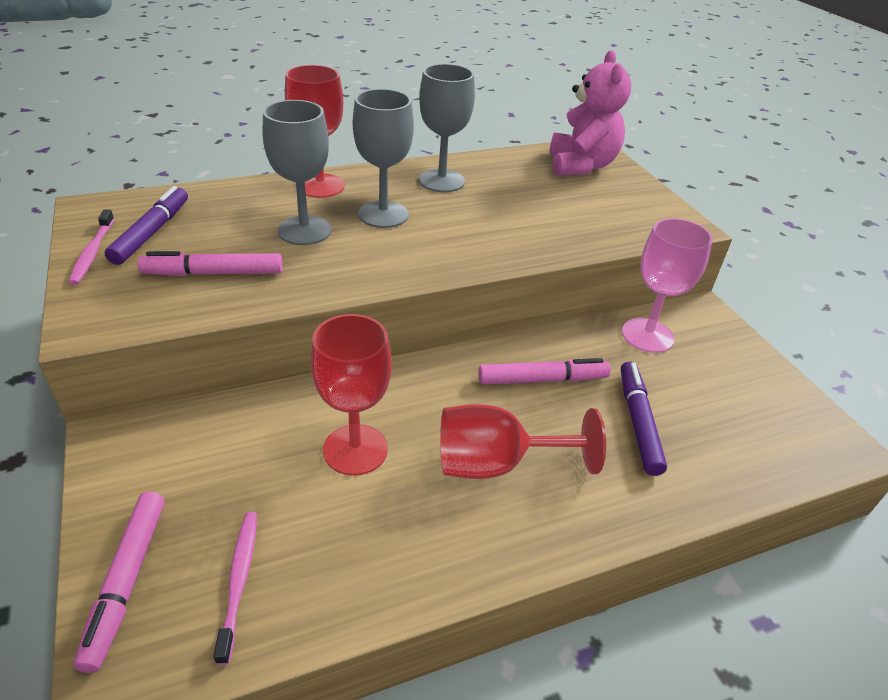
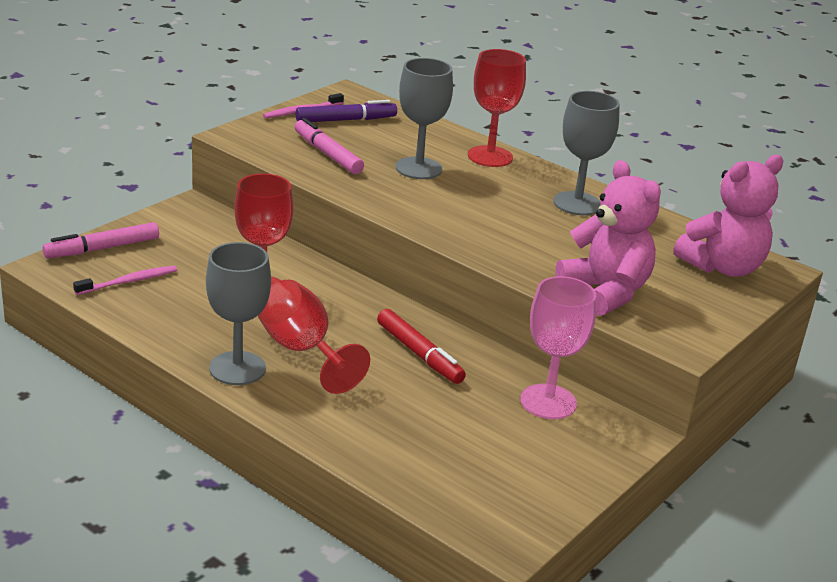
camera: 60 degrees right, 10 degrees down
(383, 214) = (484, 192): grey goblet -> grey goblet (237, 368)
(542, 379) = (419, 354): pink marker -> red marker
(595, 227) = (605, 292): none -> pink teddy bear
(638, 422) = (416, 412): purple marker -> none

